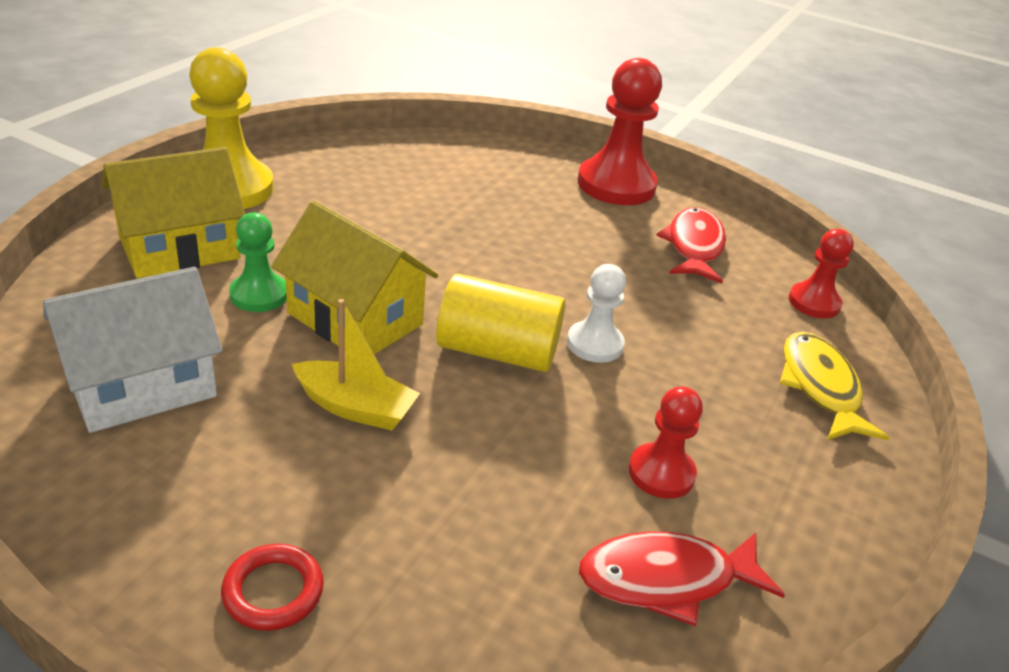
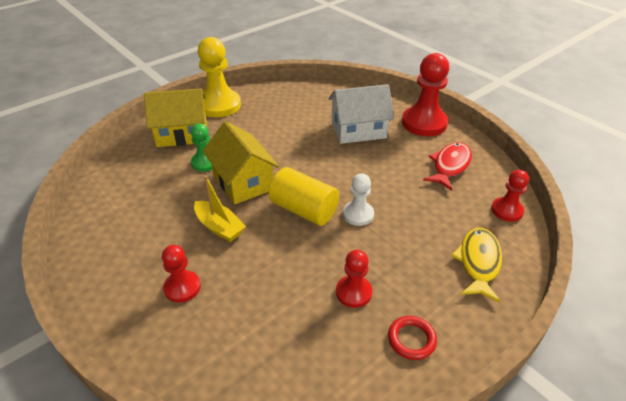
camera: 25 degrees right, 5 degrees up
(142, 385) = (134, 199): white house -> white house (358, 130)
(273, 591) = (139, 308): red ring -> red ring (411, 339)
(344, 532) = (182, 287): none -> red pawn
(667, 579) = (323, 349): red fish -> none

